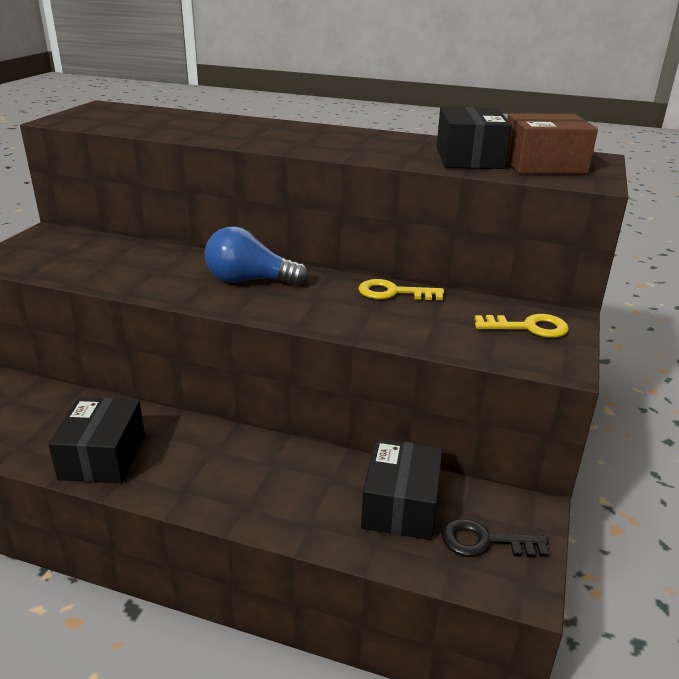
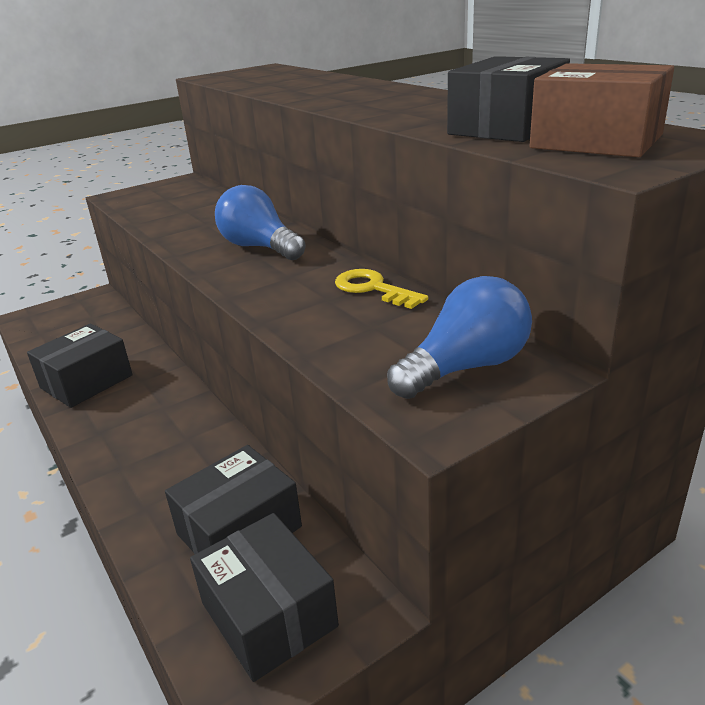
camera: 40 degrees right, 0 degrees up
(485, 542) = (268, 614): black key -> black box
(528, 327) = (466, 367): yellow key -> blue light bulb

